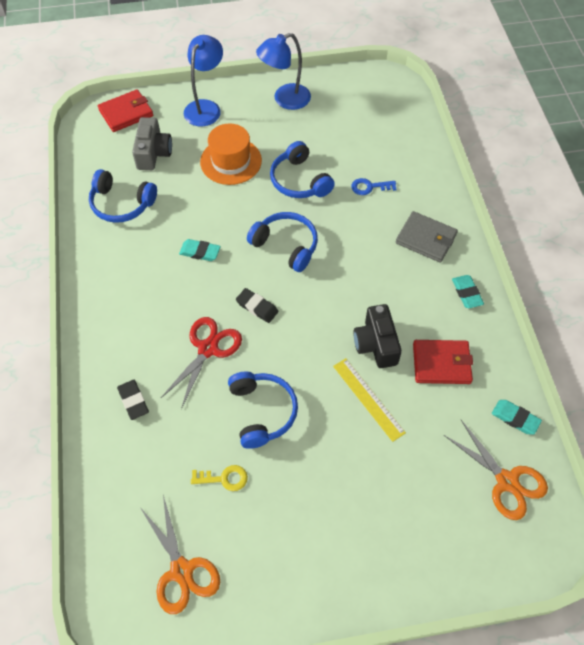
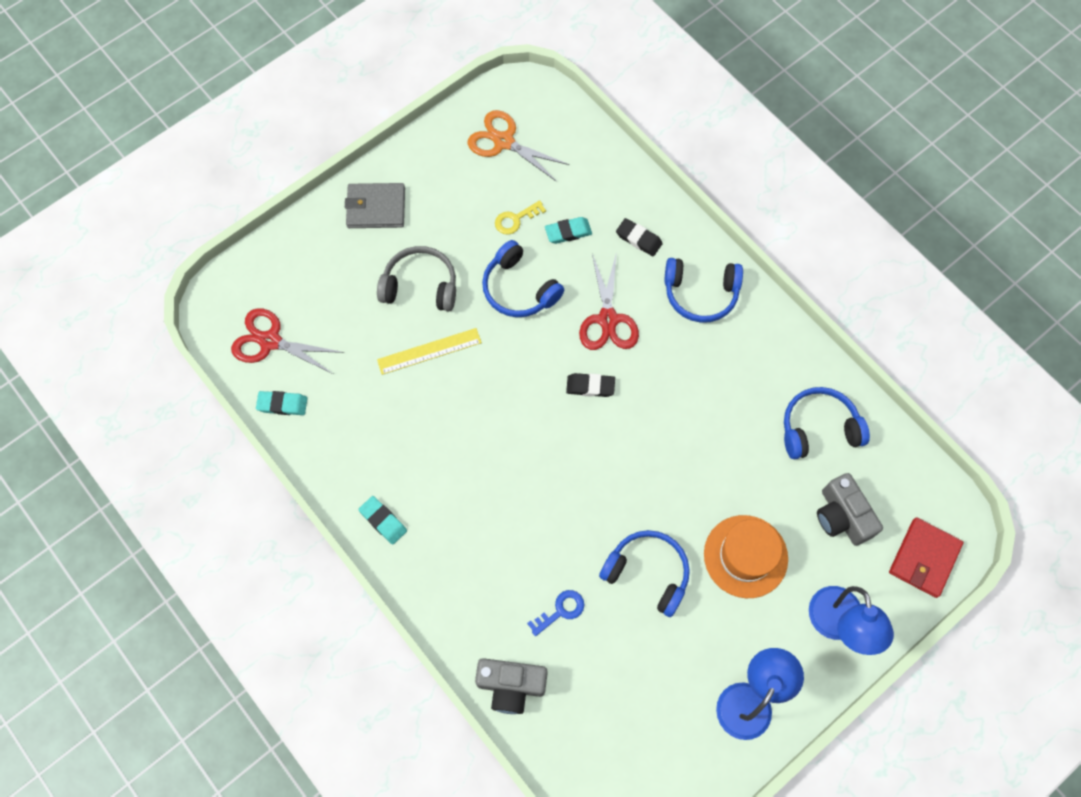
camera: 150 degrees right, 10 degrees up
(200, 252) = (691, 416): turquoise eraser -> turquoise eraser (568, 232)
(286, 245) = (607, 474): blue headphones -> blue headphones (700, 294)
(346, 461) = (420, 286): none -> grey headphones
(368, 399) = (429, 351): yellow ruler -> yellow ruler turned 45 degrees counterclockwise
(376, 344) = (450, 410): black camera -> none
(425, 165) = (511, 686): none -> grey camera
(426, 239) = (459, 570): grey wallet -> grey wallet (376, 208)
(441, 363) = (376, 424): red wallet -> none
(507, 481) = (270, 341): orange scissors -> red scissors

